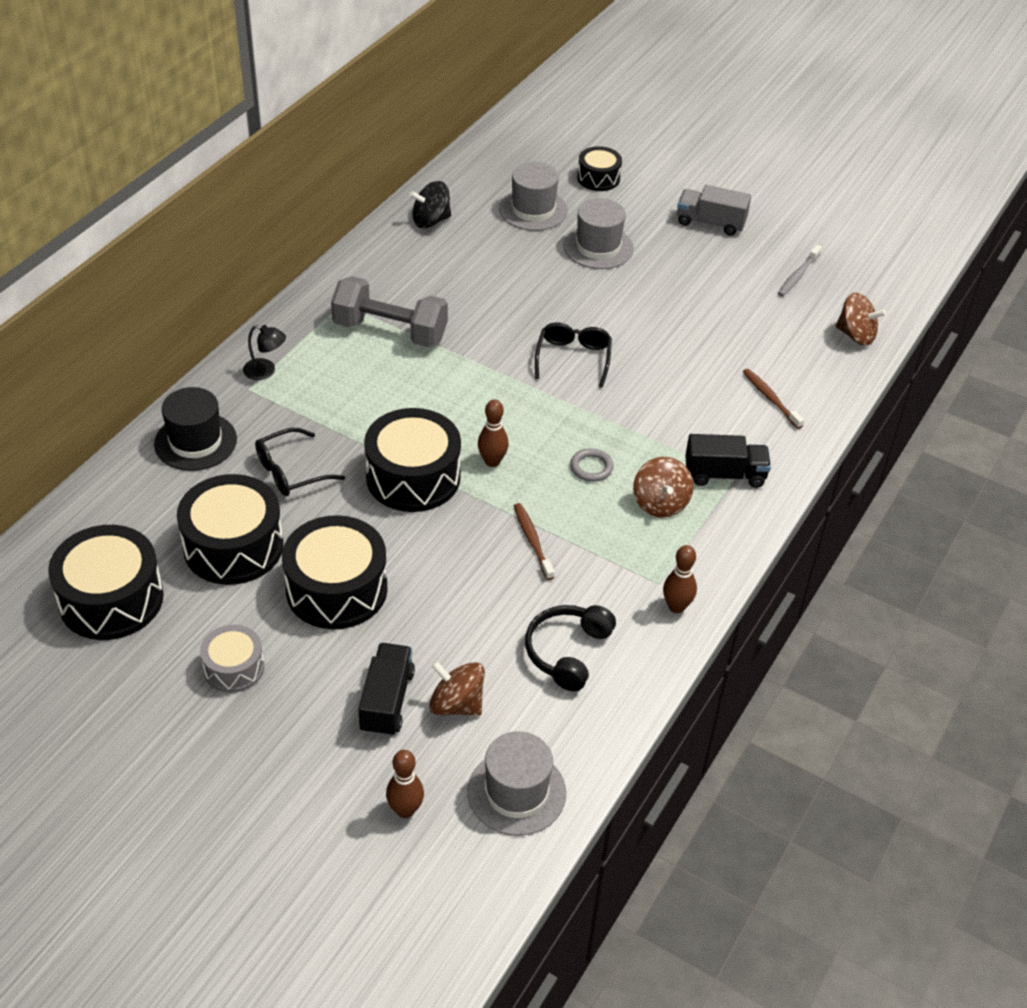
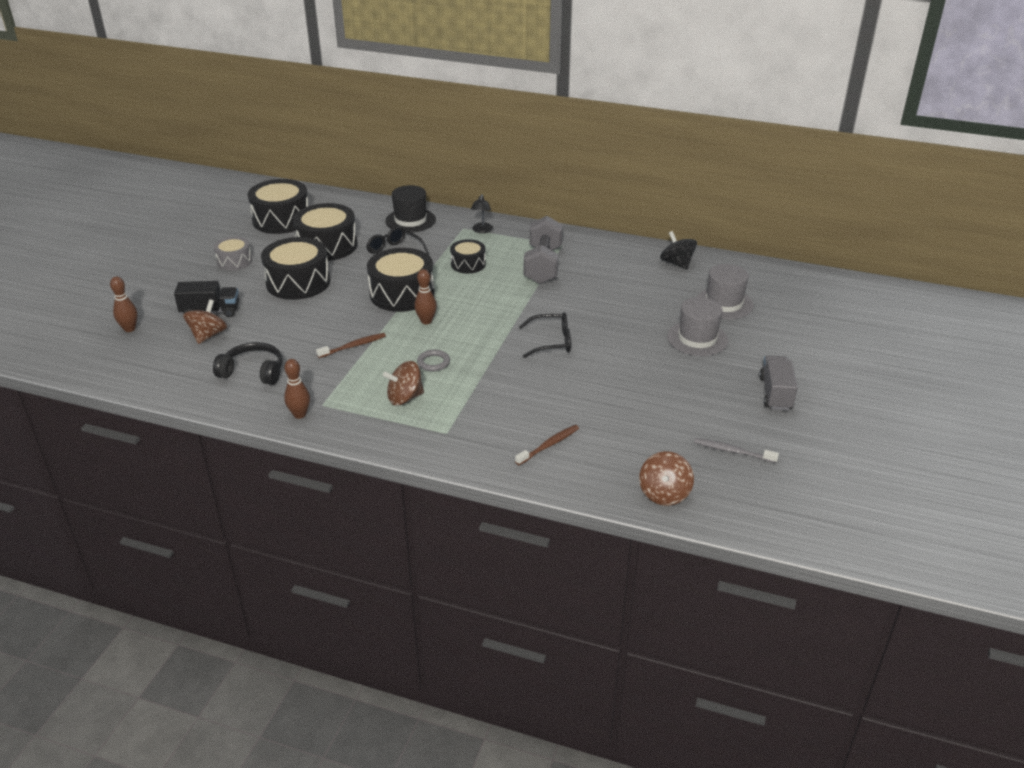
camera: 80 degrees right, 10 degrees down
(516, 792) = (138, 365): grey hat -> none
(598, 178) = (793, 329): black drum -> black drum (468, 264)
(724, 475) = (445, 427): black truck -> none

